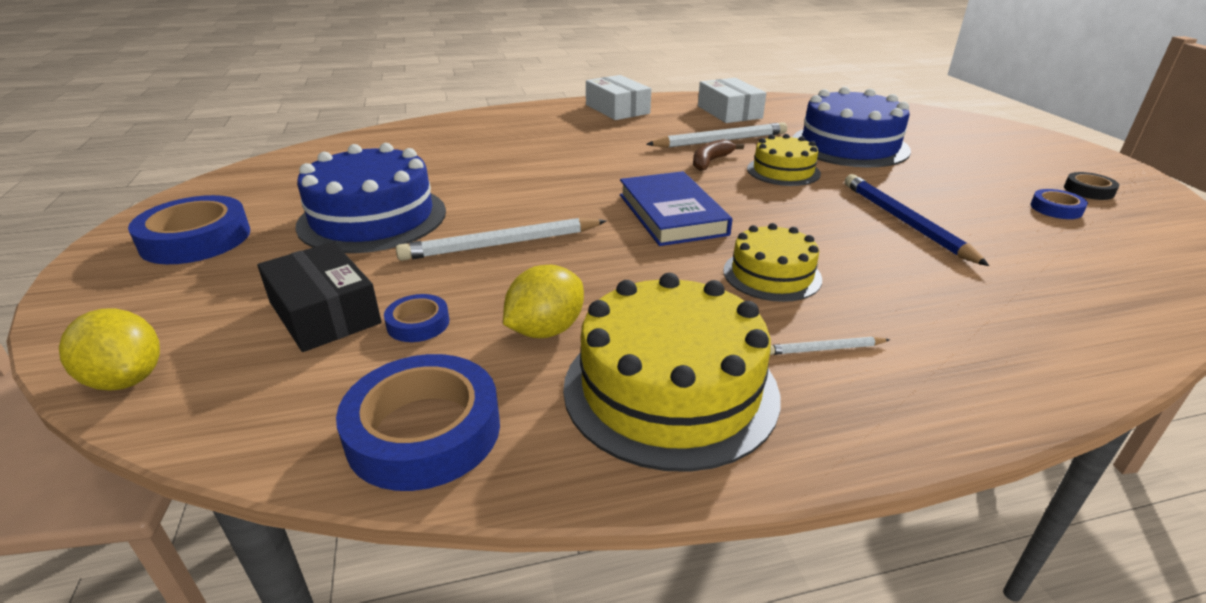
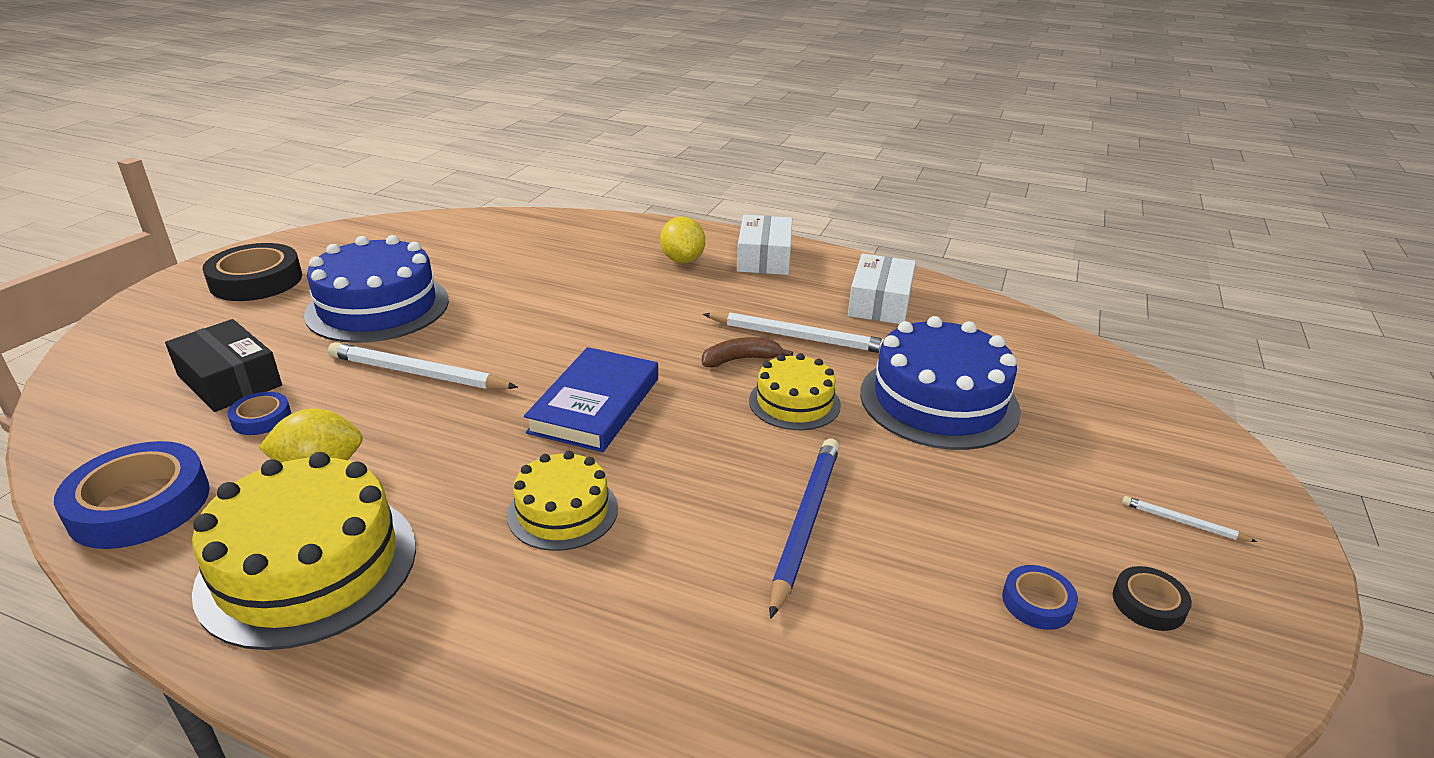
camera: 35 degrees right, 0 degrees up
(127, 379) = (80, 379): yellow lemon -> yellow lemon (682, 260)
(196, 239) = (256, 280): blue tape -> black tape
(324, 312) = (229, 380): black box -> black box turned 45 degrees counterclockwise
(824, 349) = (469, 605): white pencil -> white pencil (1183, 522)

